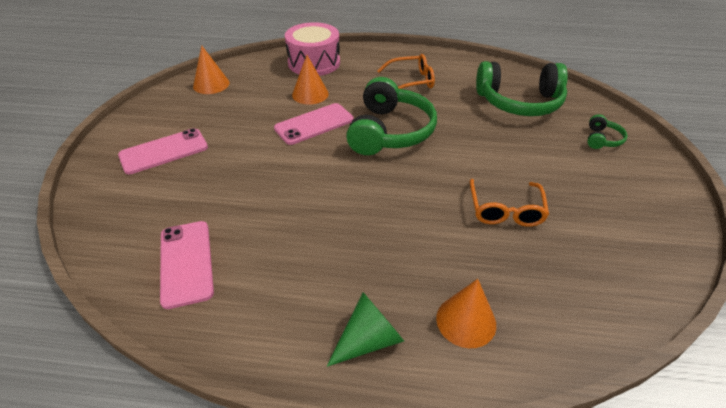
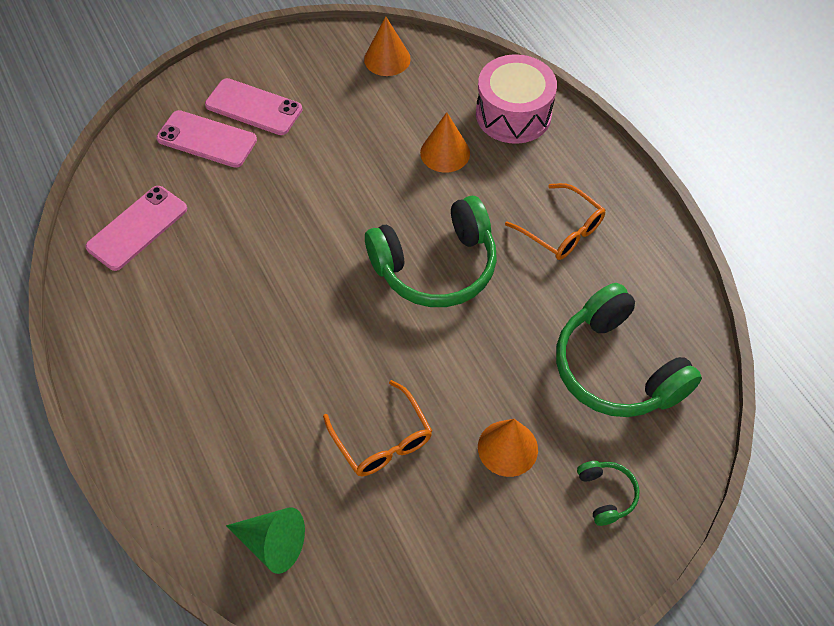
camera: 55 degrees right, 15 degrees up
(314, 124) = (392, 192): pink phone -> pink phone (207, 139)
(369, 340) = (142, 405): green cone -> green cone (272, 543)
(466, 321) = (206, 468): orange cone -> orange cone (507, 448)
(505, 210) = (382, 439): orange glasses -> orange glasses turned 90 degrees counterclockwise
(602, 139) = (606, 494): green headphones -> green headphones turned 90 degrees counterclockwise

